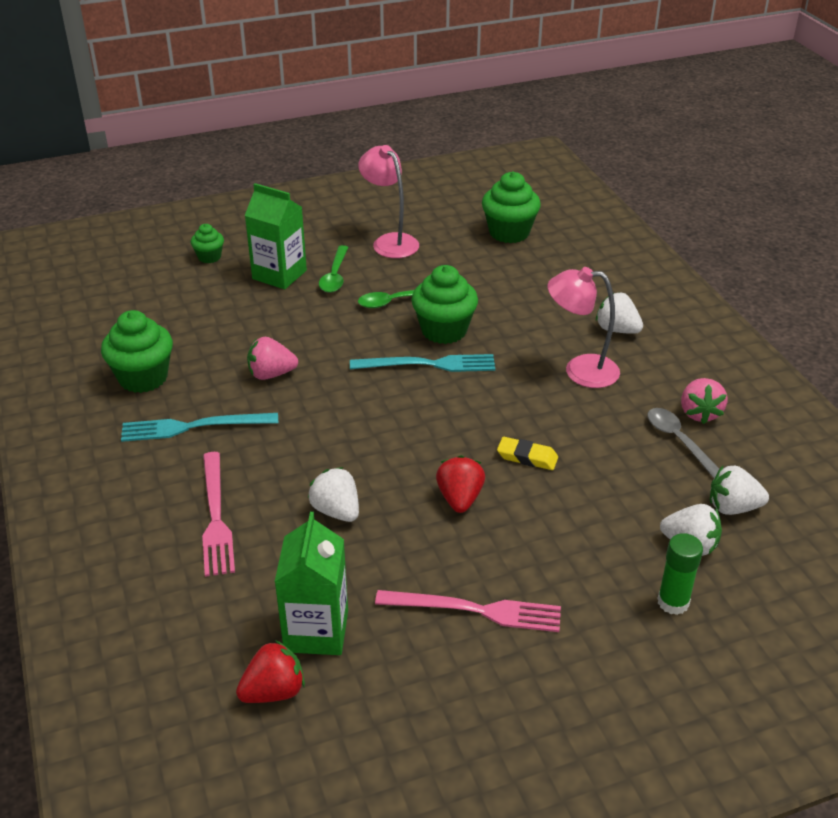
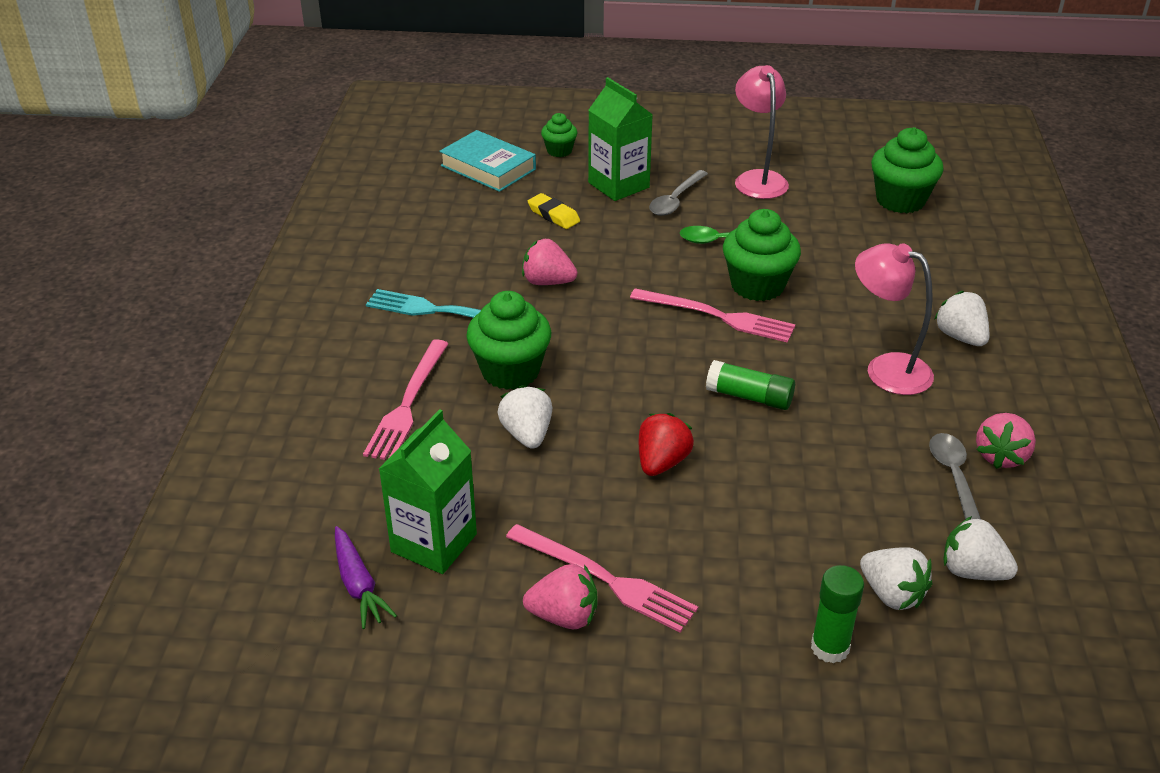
camera: 25 degrees right, 0 degrees up
(143, 378) = (423, 252): green cupcake -> green cupcake (510, 371)
(155, 287) = (488, 167): none -> turquoise book
(274, 691) = (358, 585): red strawberry -> purple carrot
(335, 276) = (675, 200): green spoon -> grey spoon
(428, 364) = (717, 316): turquoise fork -> pink fork
(462, 653) = (564, 616): none -> pink strawberry
(493, 423) = (749, 397): none -> green glue stick
(527, 457) = (764, 443): yellow eraser -> yellow eraser (553, 215)

